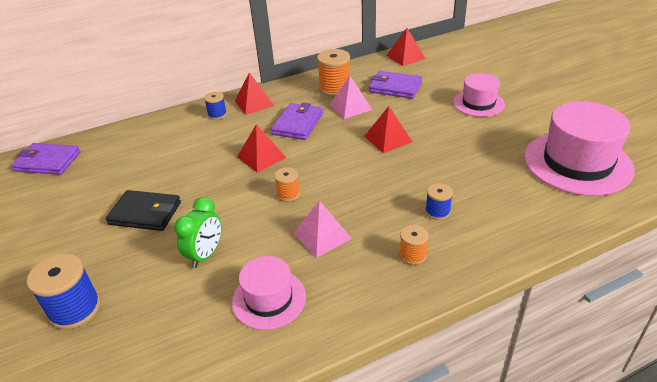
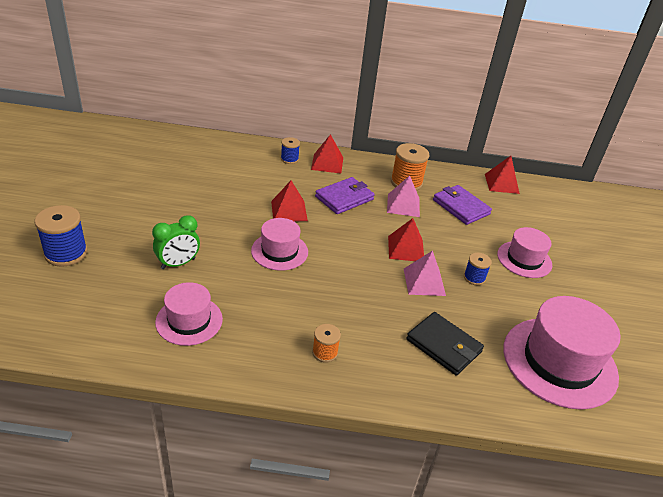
camera: 25 degrees right, 0 degrees up
(48, 161) = (140, 138): purple wallet -> none
(145, 213) = (167, 210): black wallet -> black wallet (444, 346)
(288, 194) = (279, 251): orange spool -> pink hat
(322, 235) = (272, 297): pink pyramid -> pink pyramid (424, 282)
(437, 212) = (382, 331): blue spool -> blue spool (474, 278)

